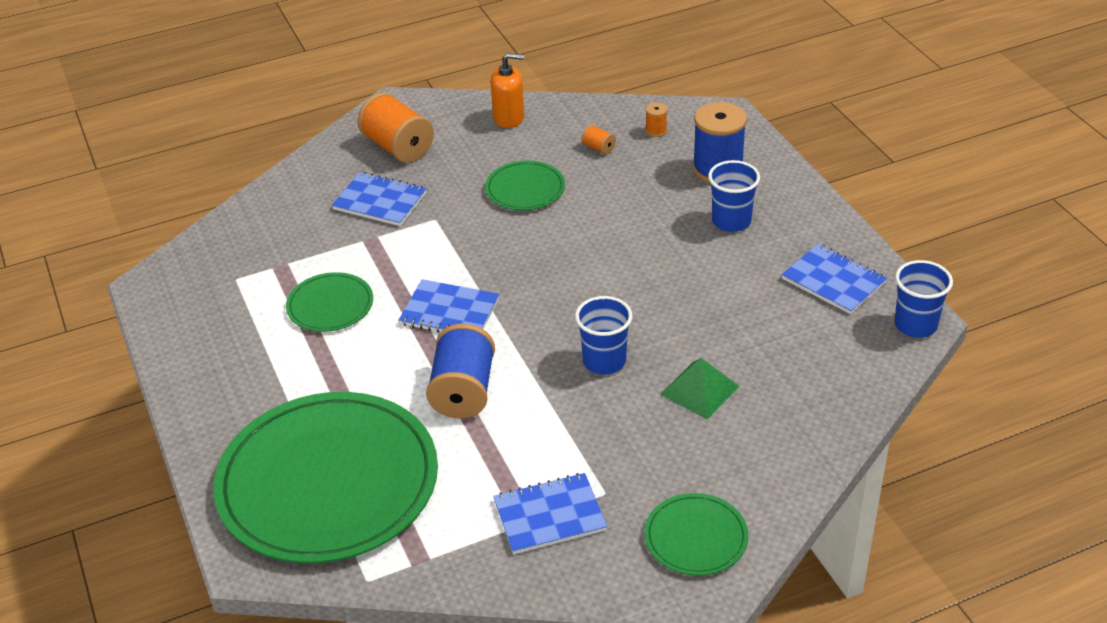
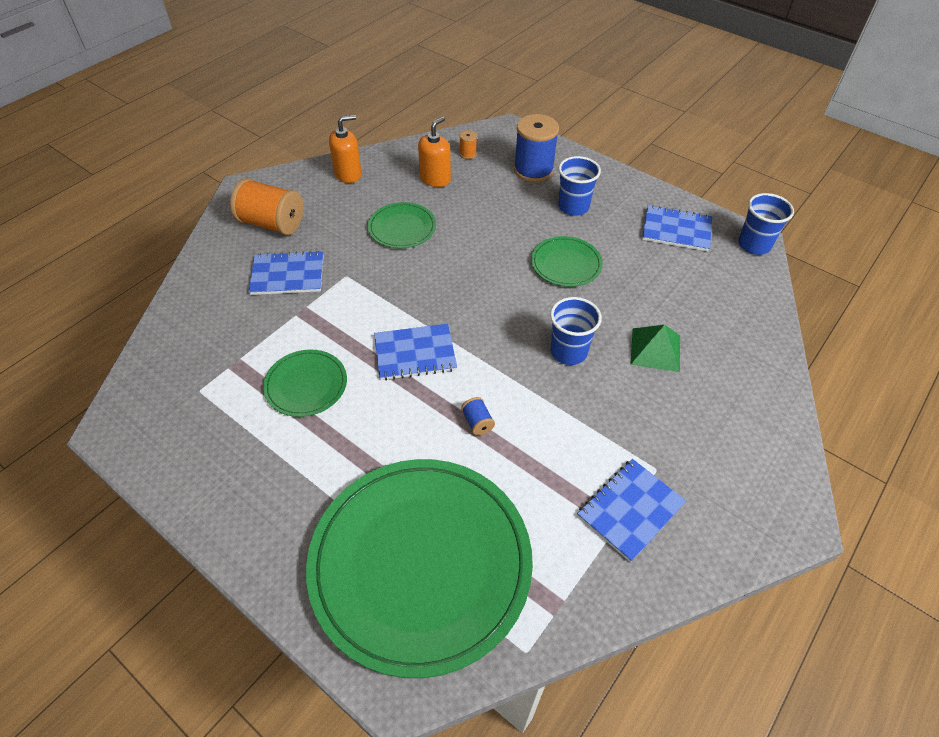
camera: 30 degrees left, 10 degrees up
(463, 391) = (477, 422): blue spool -> blue spool, size x0.44
(598, 148) = (435, 179): orange spool -> orange soap dispenser
(696, 537) = (751, 479): green plate -> green plate (566, 264)

